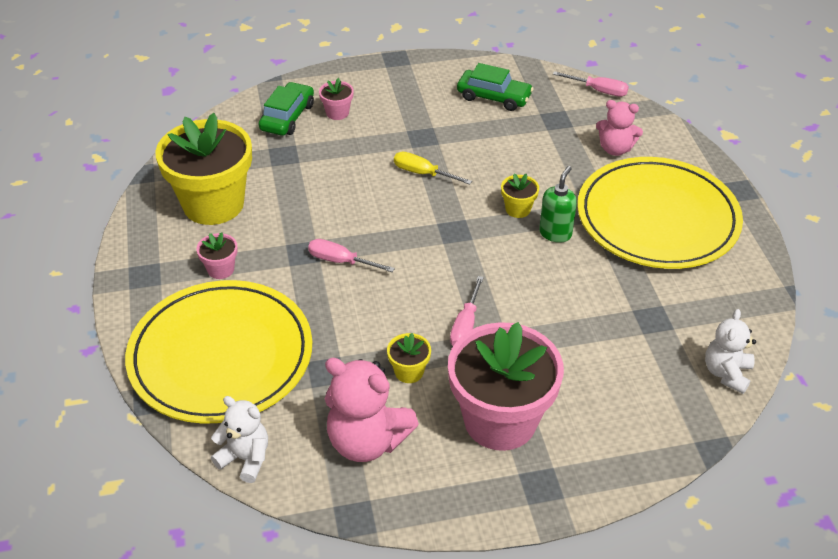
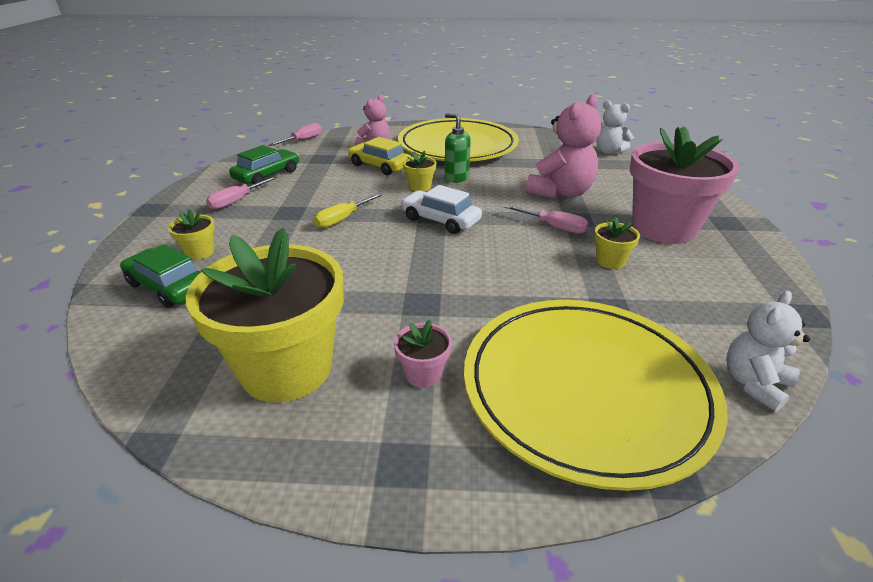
camera: 75 degrees left, 10 degrees down
(337, 113) = (200, 252): pink flower pot -> yellow flower pot
(341, 261) = (447, 279): pink screwdriver -> pink screwdriver (237, 201)
(367, 441) = (703, 295): pink teddy bear -> pink teddy bear (561, 193)
(447, 238) = (440, 220): none -> white car
(558, 167) = (380, 166): none -> yellow car

